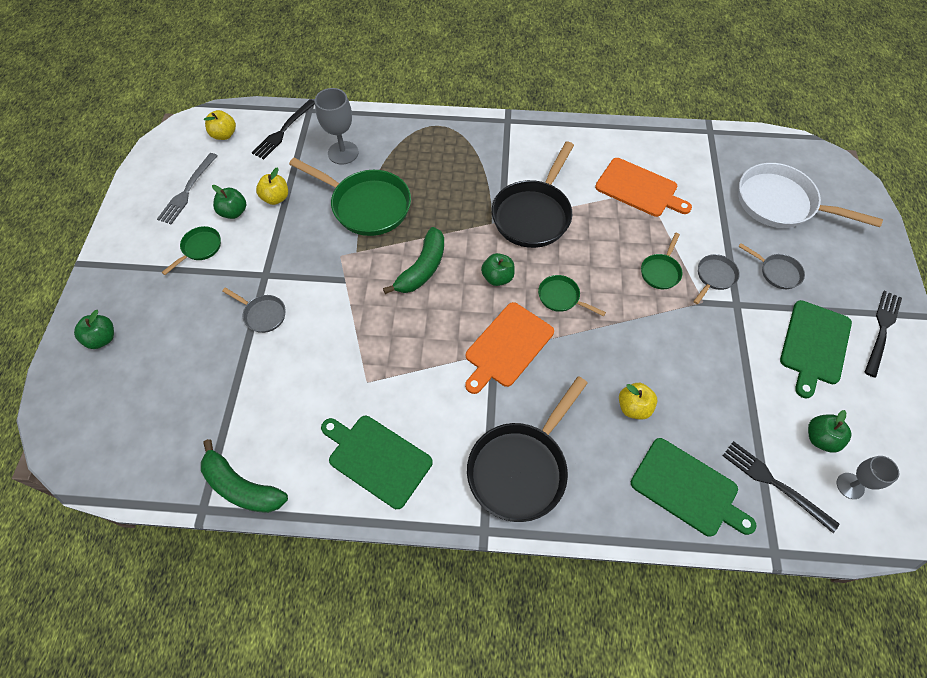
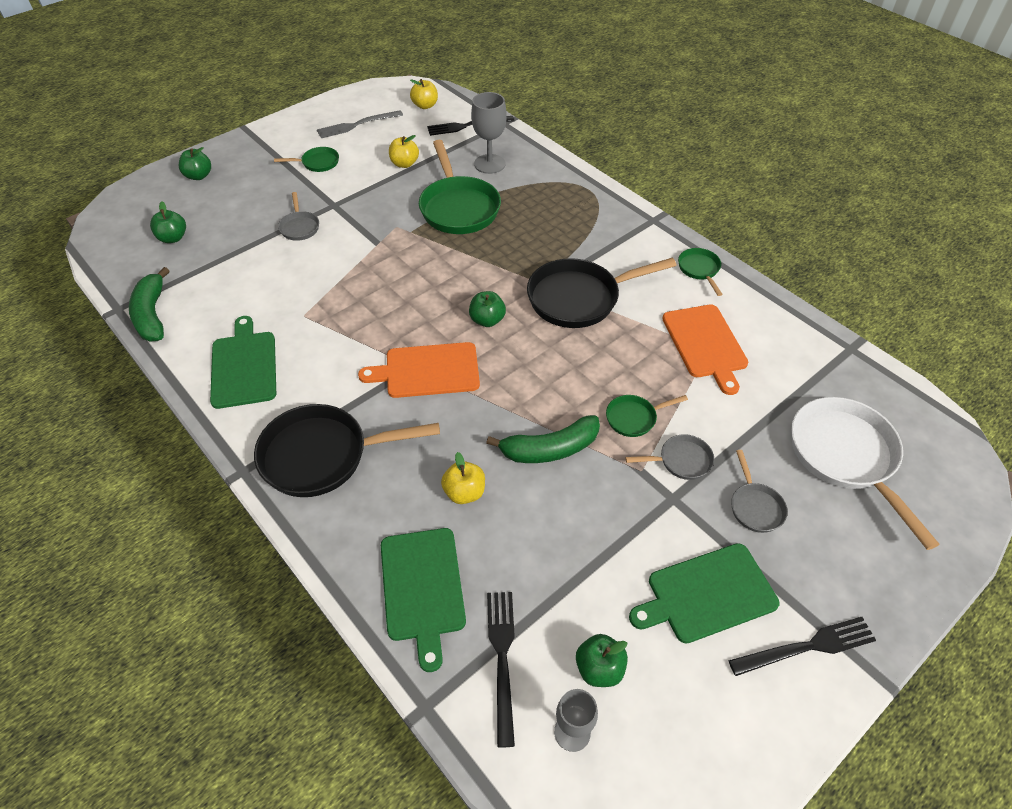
camera: 45 degrees right, 10 degrees down
(234, 212) = (367, 155): green apple -> green apple (173, 238)
(422, 268) = (440, 274): green banana -> green banana (549, 449)
(561, 297) = (518, 371): green pan -> green pan (699, 269)

